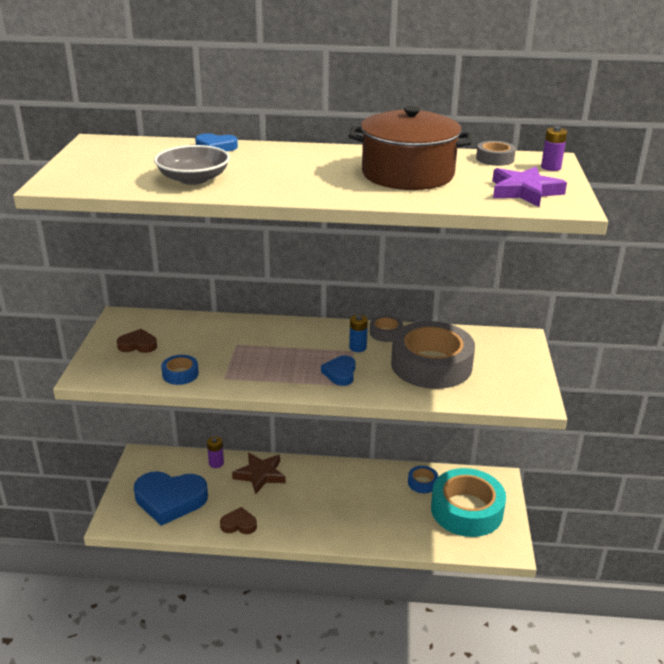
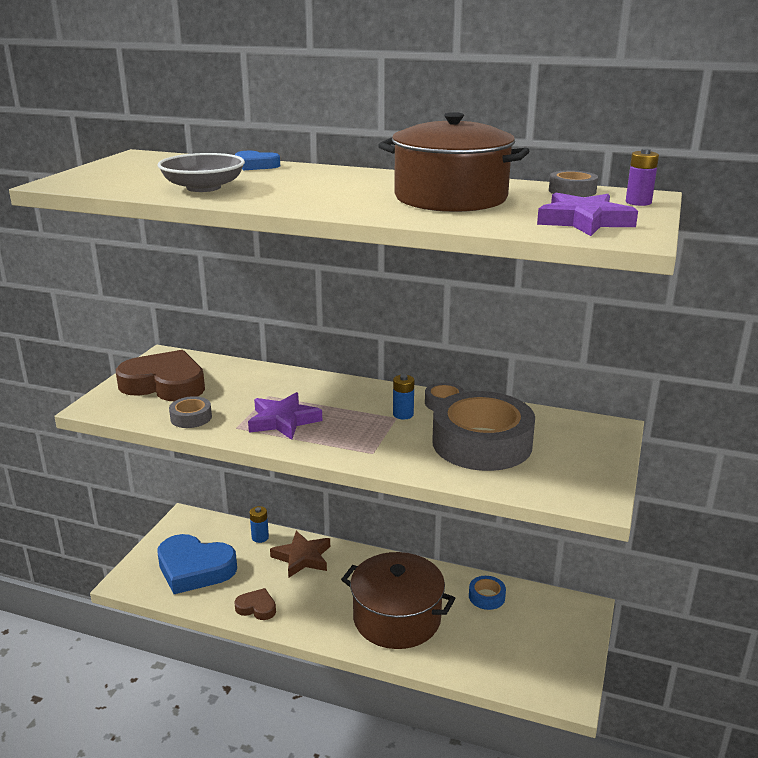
camera: 15 degrees right, 5 degrees down
(138, 345) = (165, 384): brown heart -> brown heart, size x2.07
(180, 374) = (191, 417): blue tape -> grey tape
(216, 463) = (260, 537): purple battery -> blue battery
(262, 366) = (283, 420): none -> purple star
(340, 373) = (368, 439): blue heart -> none
(358, 513) = (397, 618): none -> brown pot
(466, 510) = (530, 638): turquoise tape -> none

